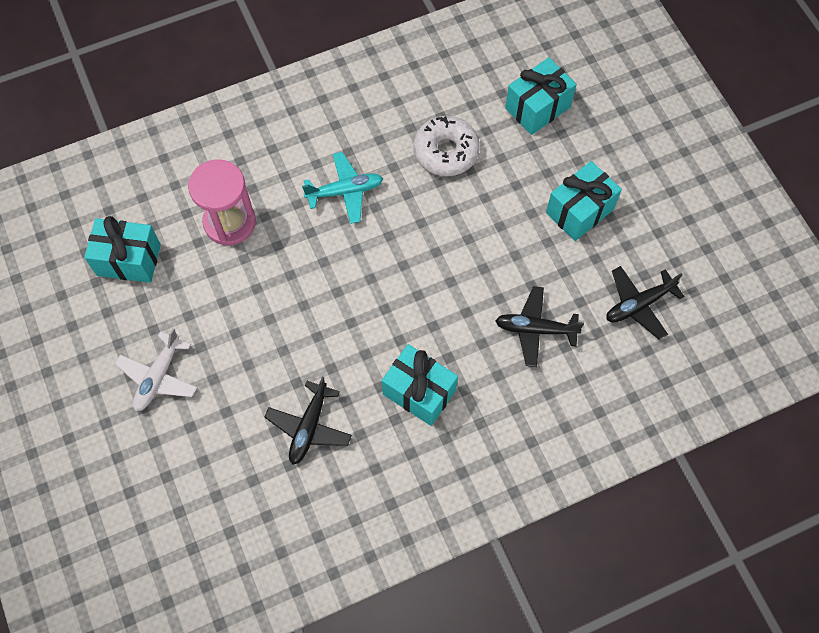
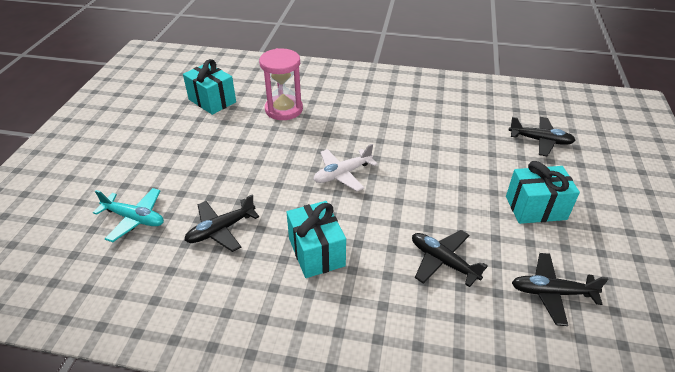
camera: 35 degrees right, 25 degrees down
(158, 377) = (165, 156): white plane -> white plane (342, 174)
(345, 191) = (367, 125): turquoise plane -> turquoise plane (134, 219)
(446, 151) = (453, 135): white donut -> none
(537, 107) = (540, 141): turquoise gift -> black plane

